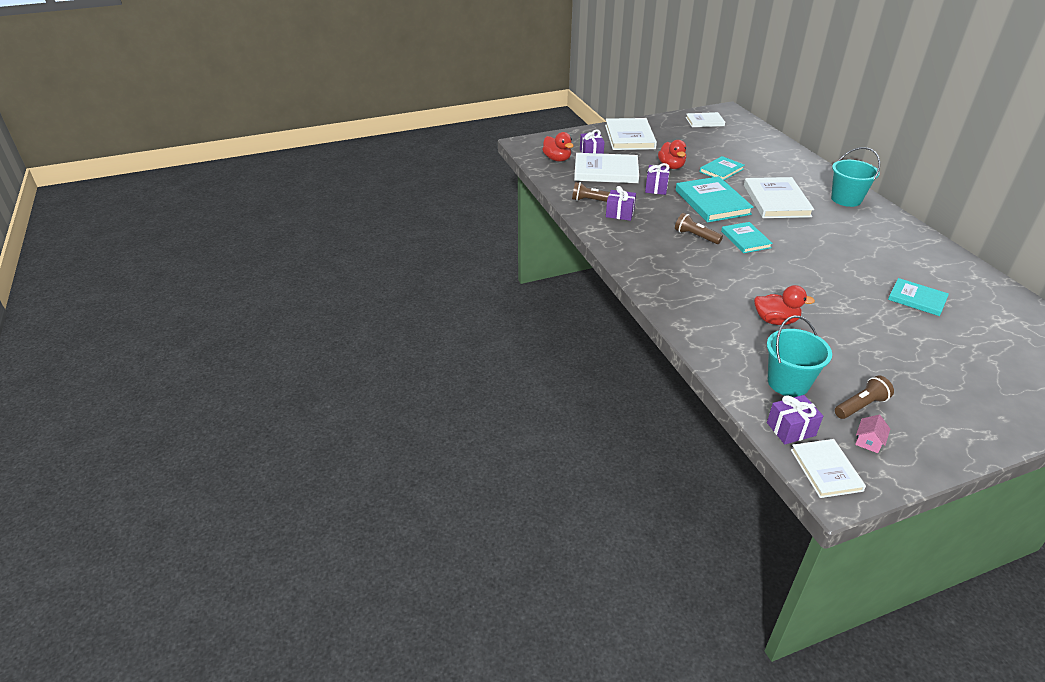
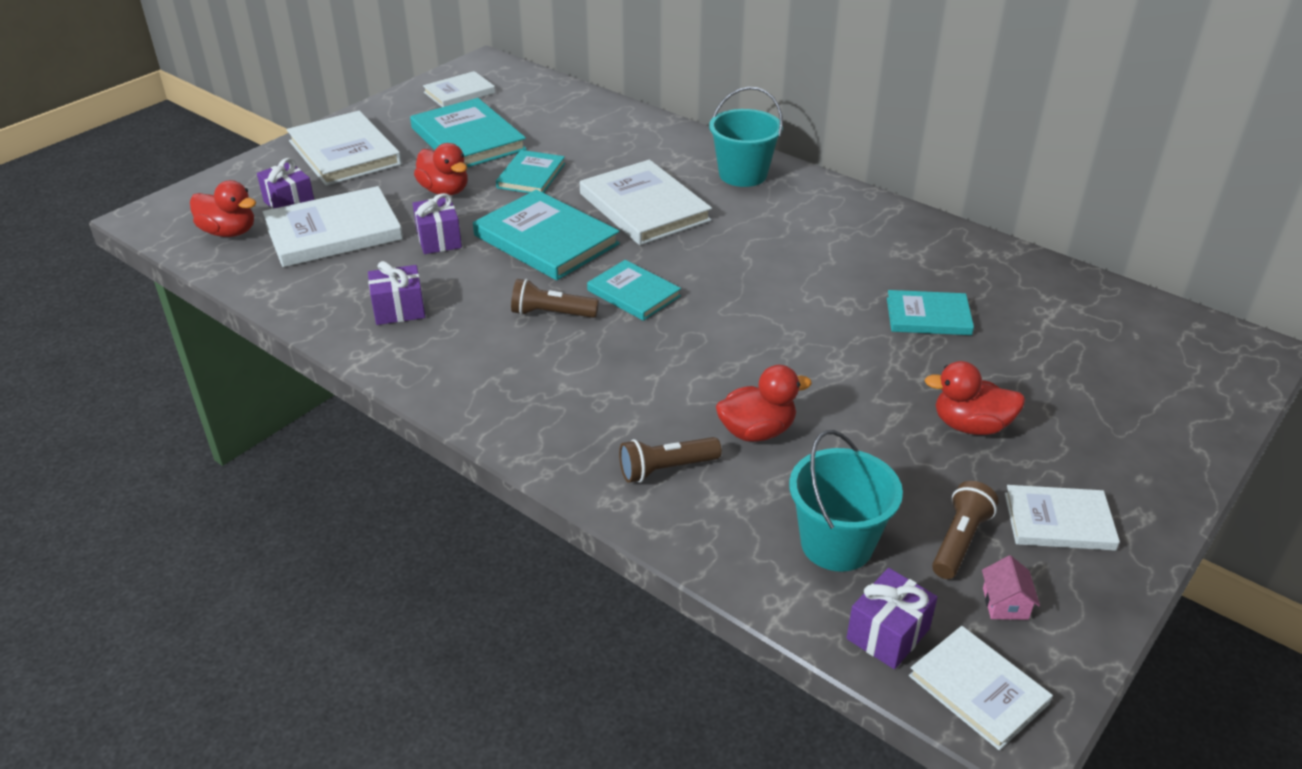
camera: 30 degrees left, 0 degrees up
(591, 201) = (334, 299): brown flashlight -> brown flashlight (666, 469)
(697, 145) = (468, 139): none -> turquoise book
(906, 358) = (970, 426): none -> red duck
(930, 418) = (1059, 521): none -> white book

